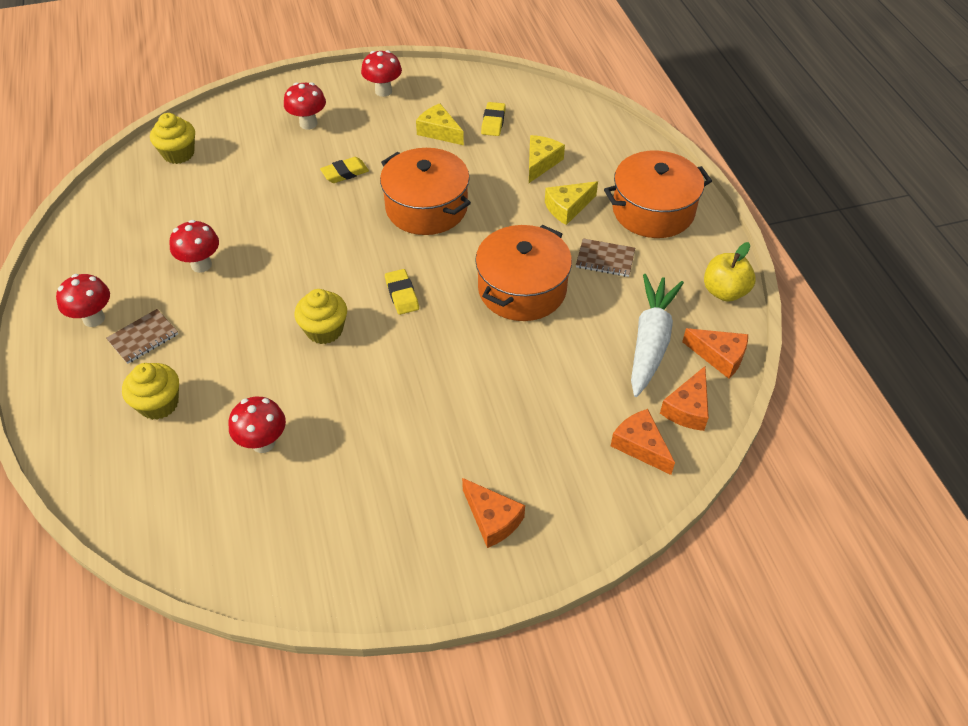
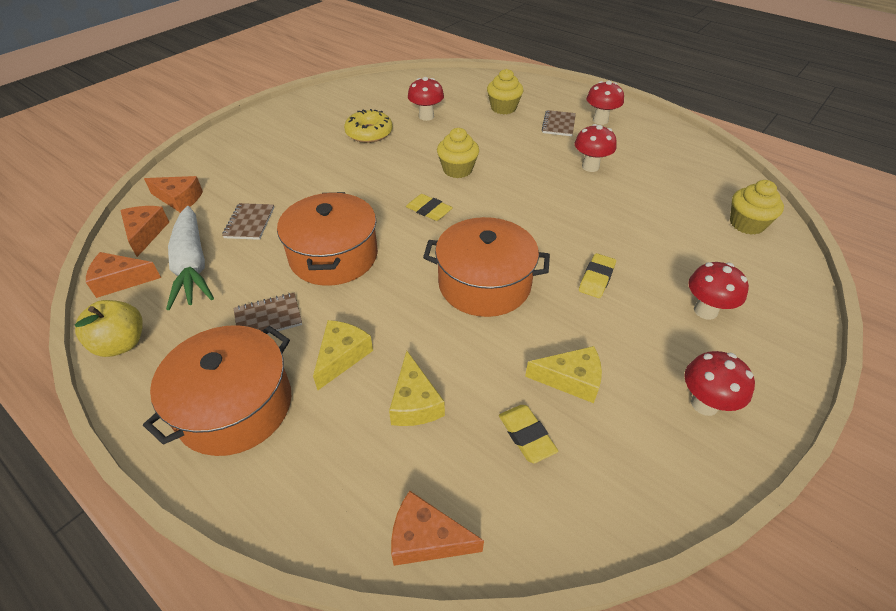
camera: 145 degrees right, 5 degrees down
(359, 449) = (369, 133): none -> yellow donut
(492, 519) = (264, 137): orange cheese -> orange cheese (426, 538)
(578, 368) = (249, 223): none -> brown notebook

